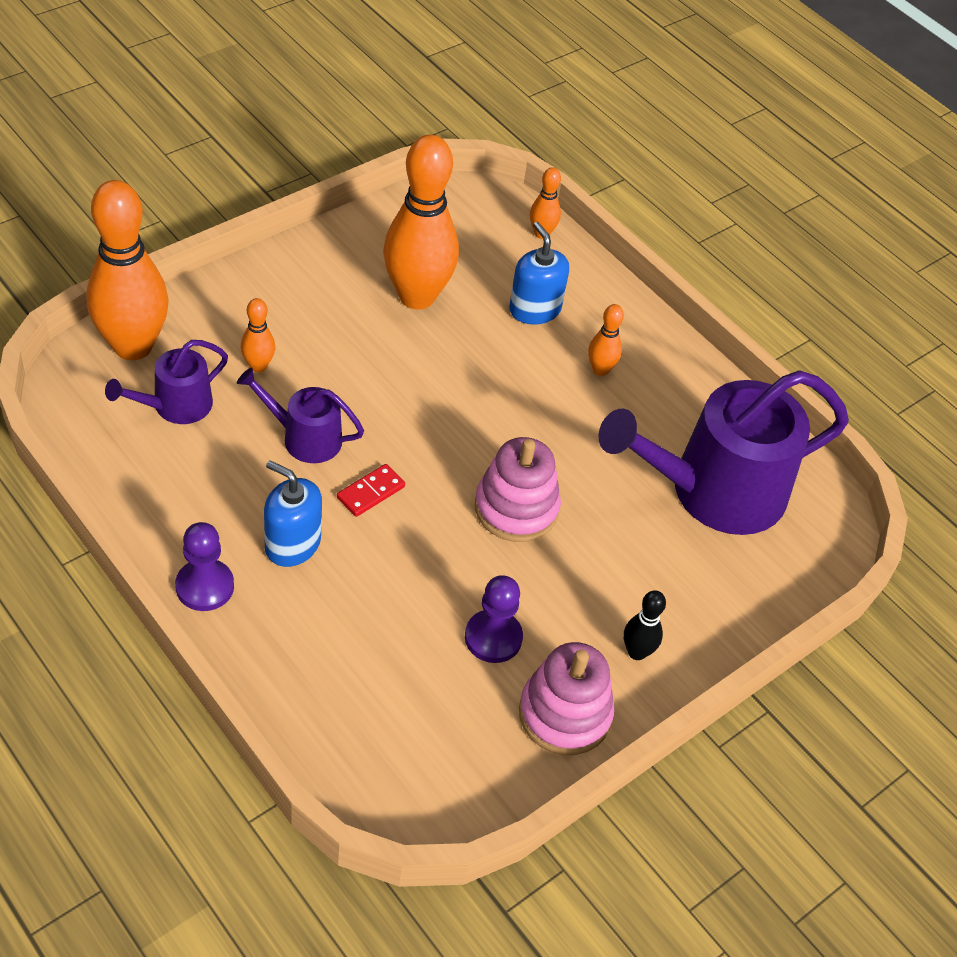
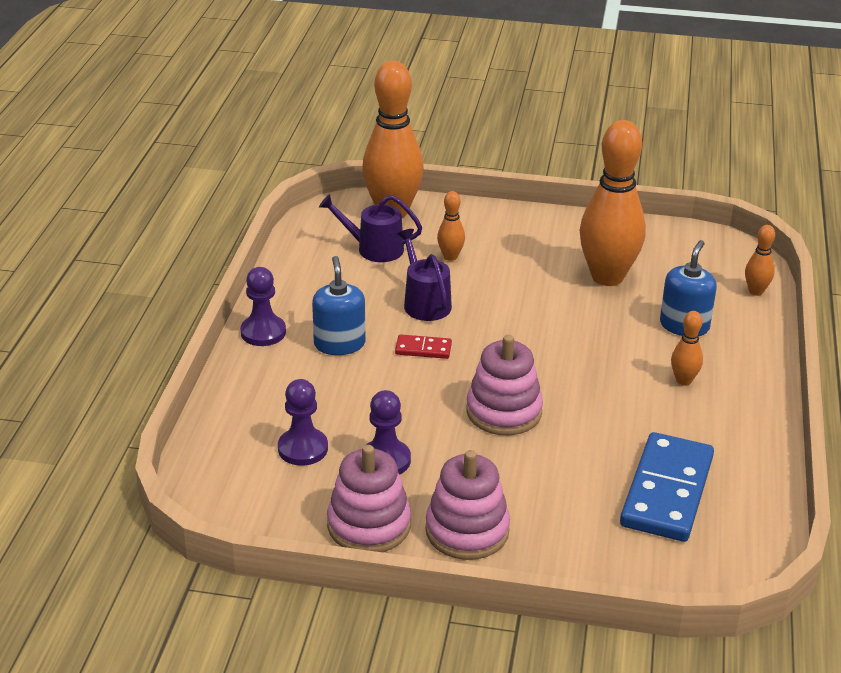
camera: 55 degrees right, 15 degrees down
(414, 685) = (303, 449): none -> purple pawn
(637, 652) = (467, 530): black bowling pin -> pink stacking toy
(715, 491) = (667, 491): purple watering can -> blue domino

